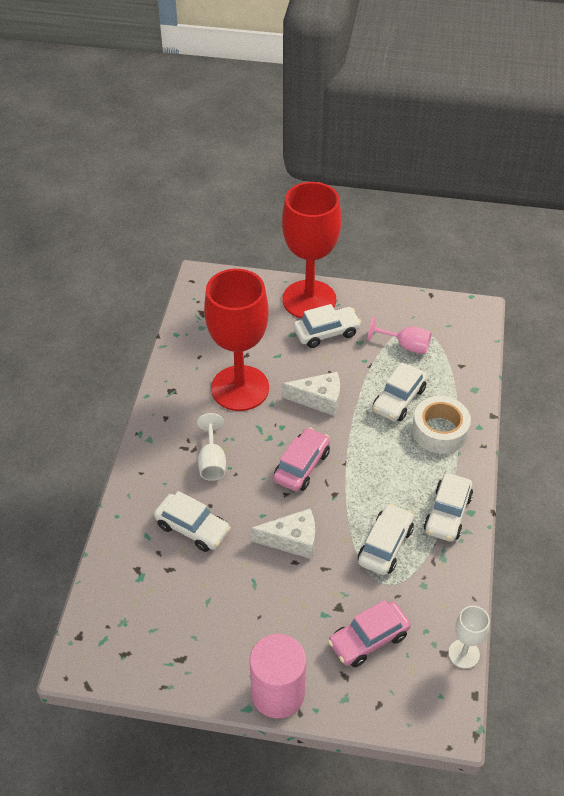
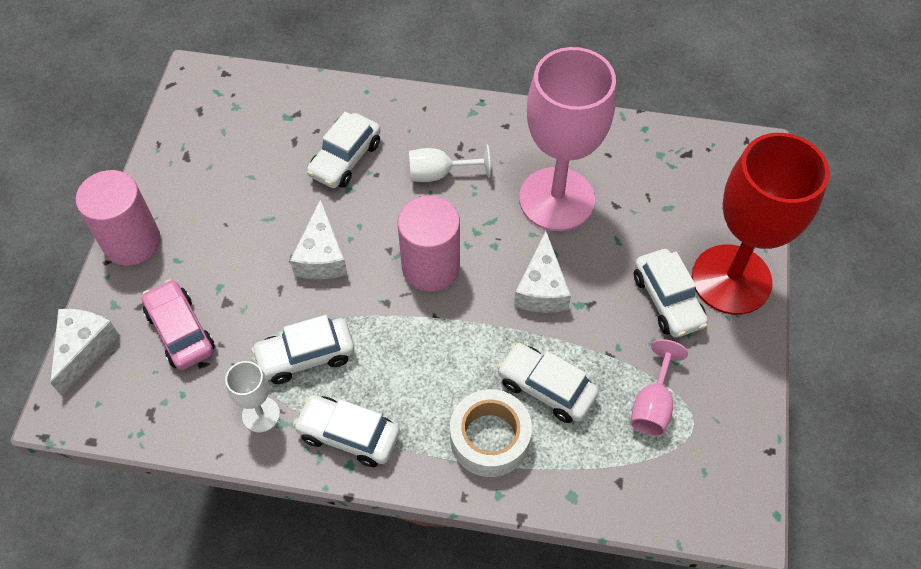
camera: 90 degrees right, 10 degrees up
(240, 388) = (556, 199): red goblet -> pink goblet
(301, 466) = (431, 267): pink car -> pink cylinder
(385, 545) = (306, 356): white car -> white car turned 135 degrees clockwise
(390, 716) = (84, 349): none -> white cheese
(463, 654) = (145, 434): white goblet -> white goblet (261, 414)

